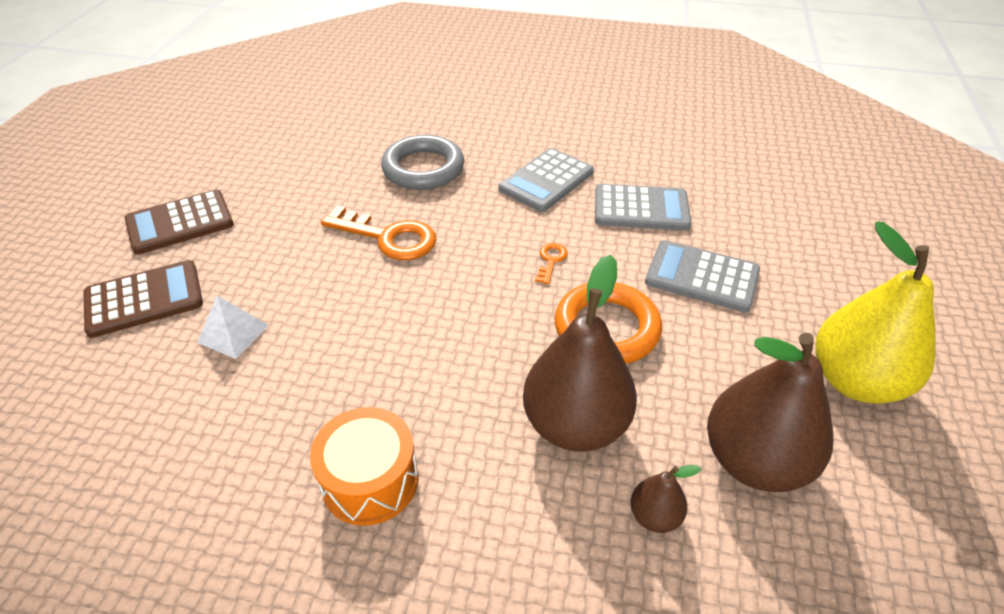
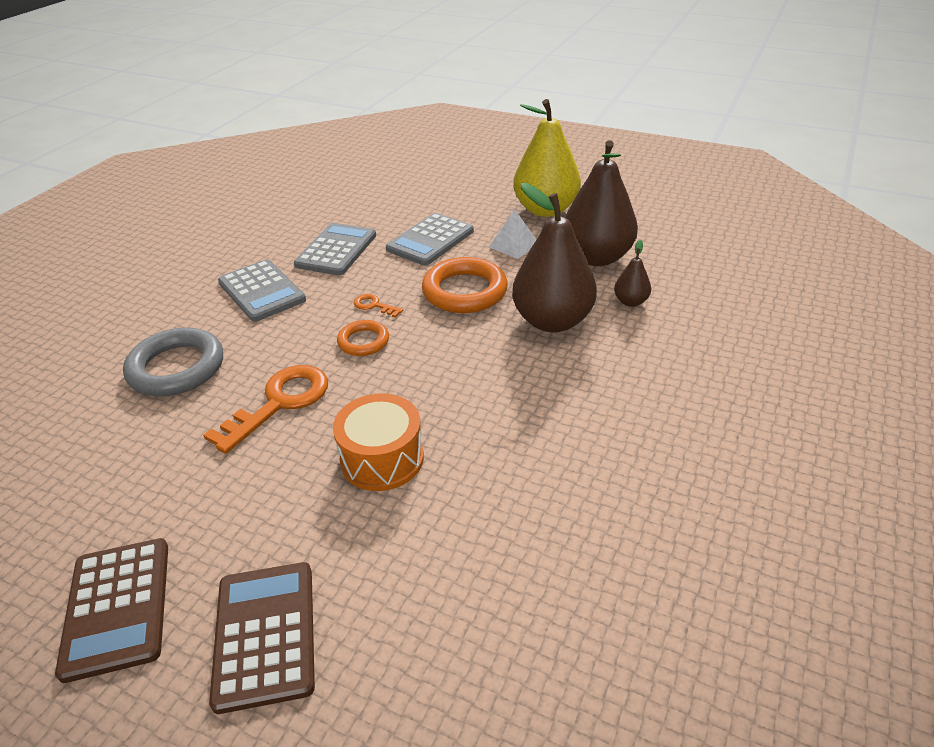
camera: 75 degrees left, 5 degrees down
(233, 333) = (370, 533): white pyramid -> white pyramid (514, 245)
(370, 480) = (582, 432): orange drum -> orange drum (382, 458)
(487, 268) = (363, 341): none -> orange ring

